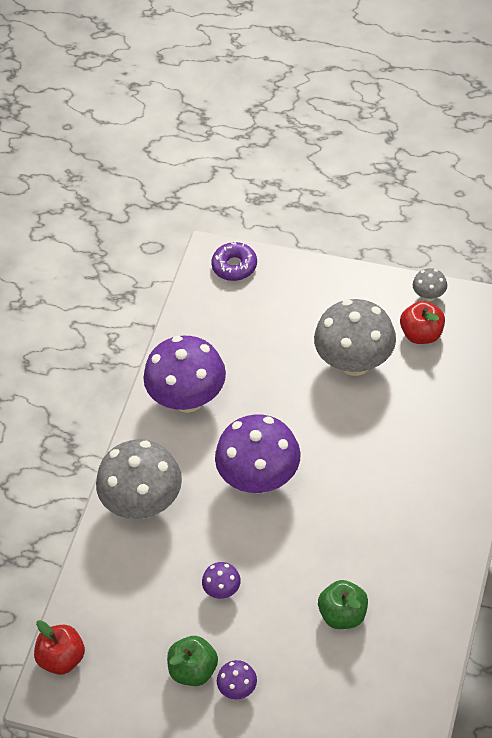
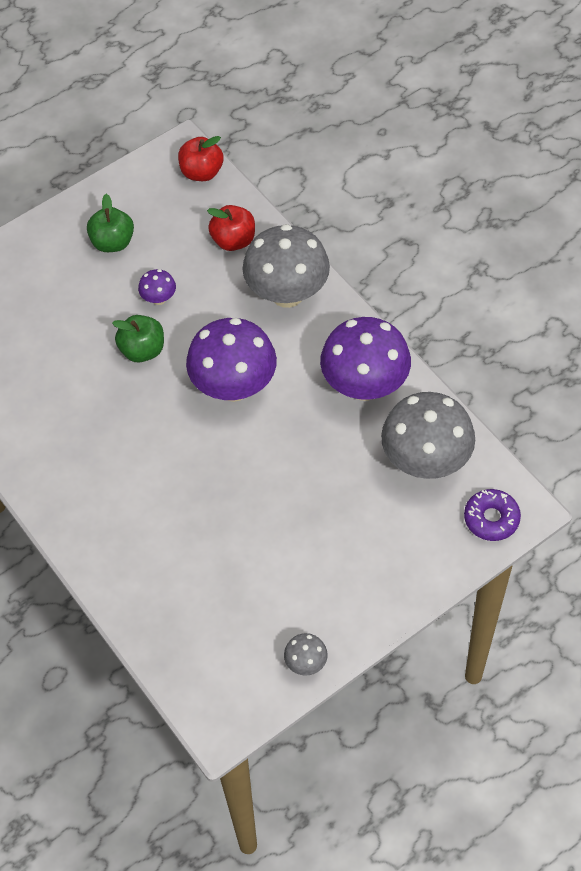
camera: 125 degrees right, 5 degrees up
(238, 689) = (71, 260): purple mushroom -> none
(343, 615) = (59, 362): green apple -> green apple (142, 350)
(355, 362) = (286, 540): grey mushroom -> grey mushroom (425, 461)
(422, 334) = (266, 621): red apple -> red apple (233, 240)

